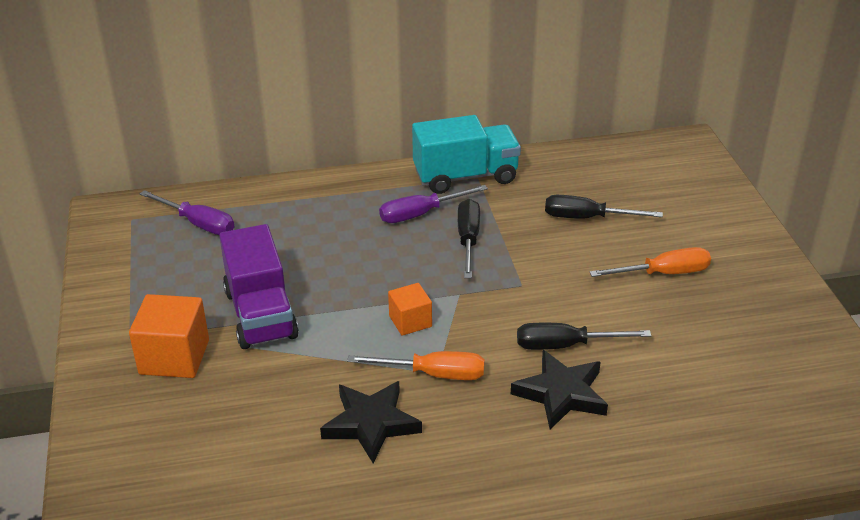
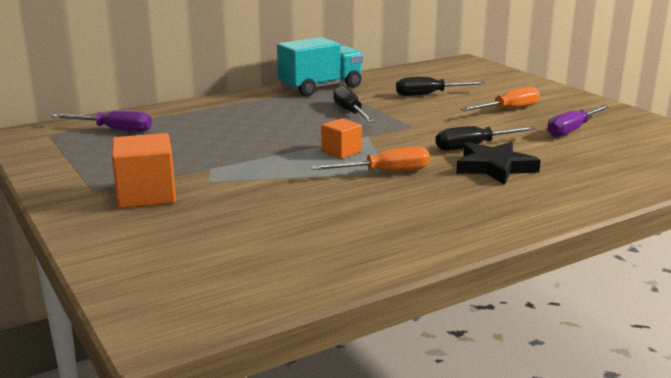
camera: 20 degrees left, 15 degrees down
(261, 314) = (209, 164): purple truck -> none
(371, 424) = (357, 203): black star -> none
(421, 214) = (302, 106): purple screwdriver -> purple screwdriver (572, 130)

